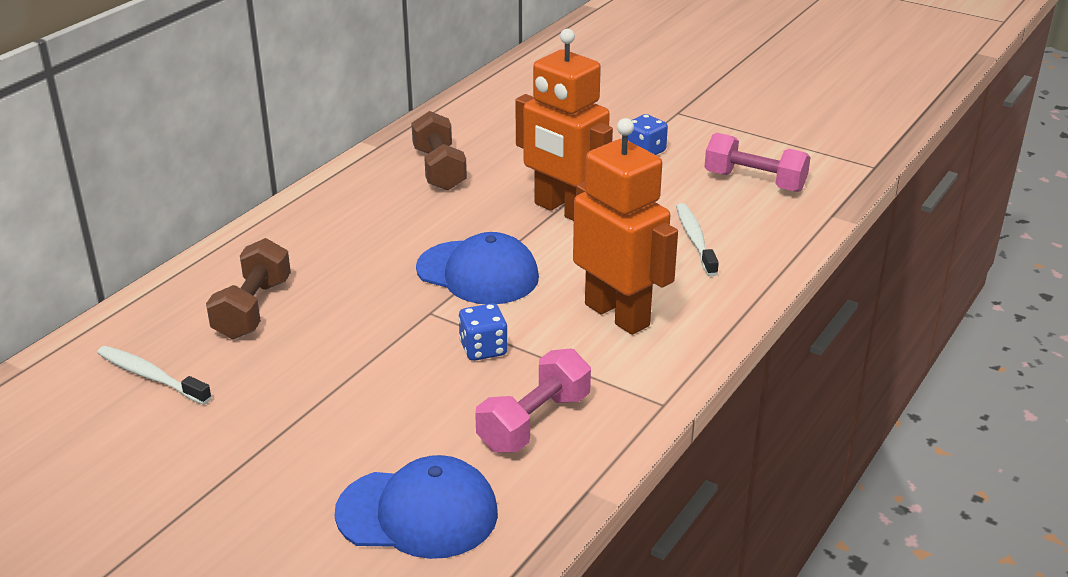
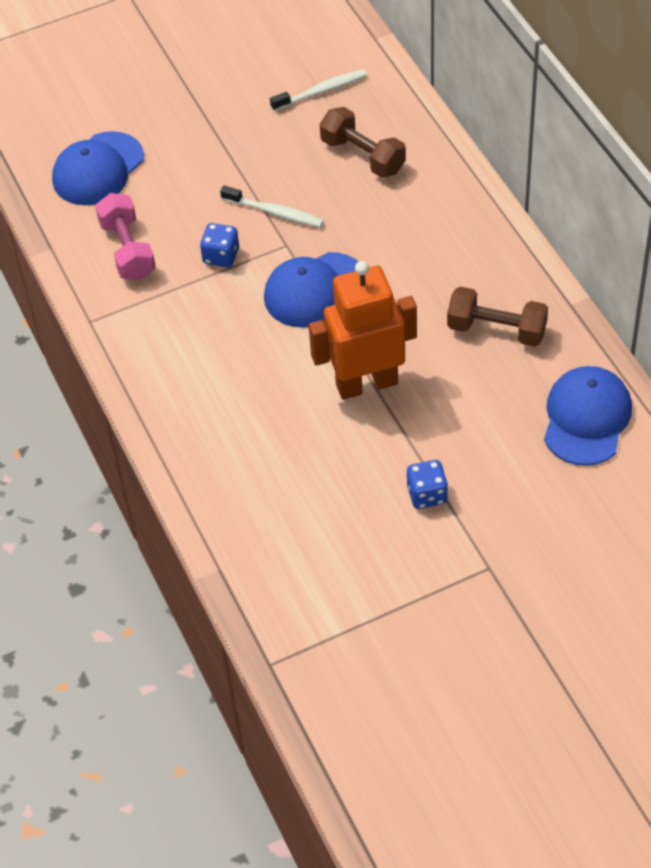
camera: 125 degrees right, 20 degrees up
(496, 112) = (586, 418): none -> blue cap
(617, 314) = (200, 346): orange robot -> none
(695, 240) = (257, 447): white toothbrush -> white toothbrush (274, 212)
(754, 182) = (314, 547): pink dumbbell -> none

